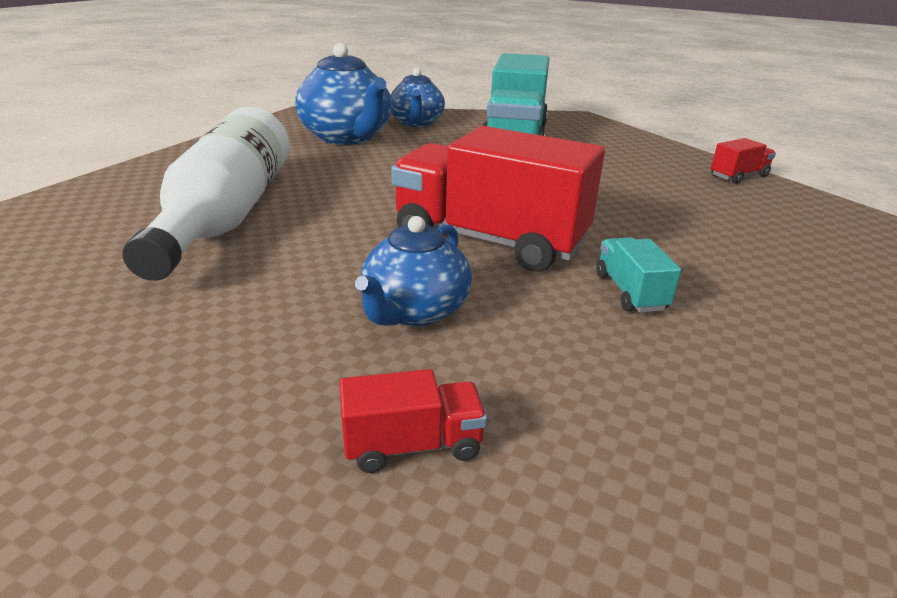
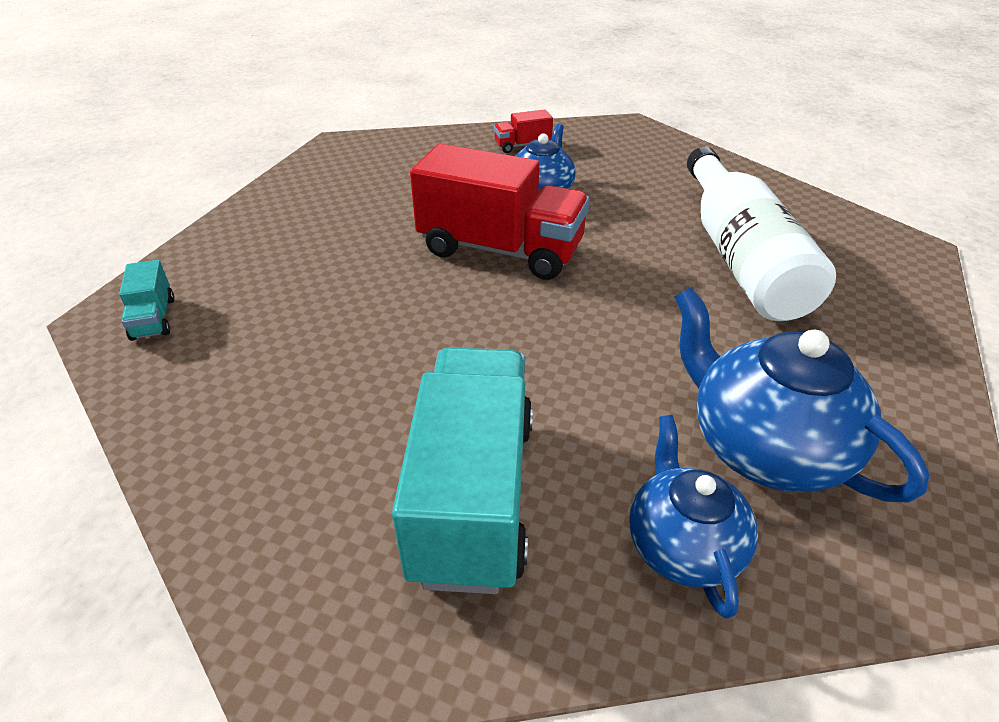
camera: 175 degrees right, 10 degrees up
(630, 292) = (400, 214): turquoise truck -> turquoise truck (153, 318)
(738, 176) = (156, 393): red truck -> none

